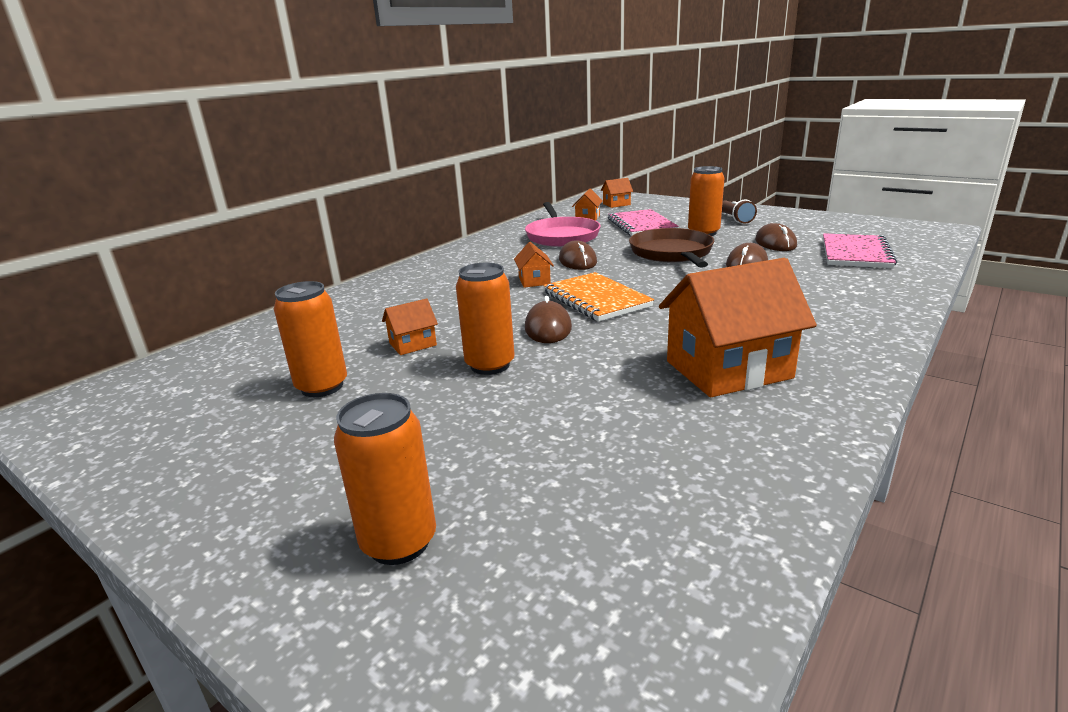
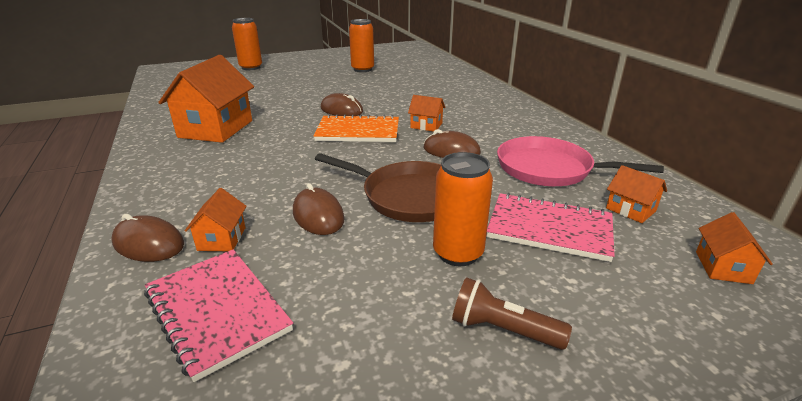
camera: 120 degrees right, 5 degrees up
(413, 344) = (377, 85): orange house -> orange house (222, 239)
(490, 365) = (325, 92): orange can -> none
(775, 243) = (344, 279): brown mouse -> brown mouse (149, 244)

